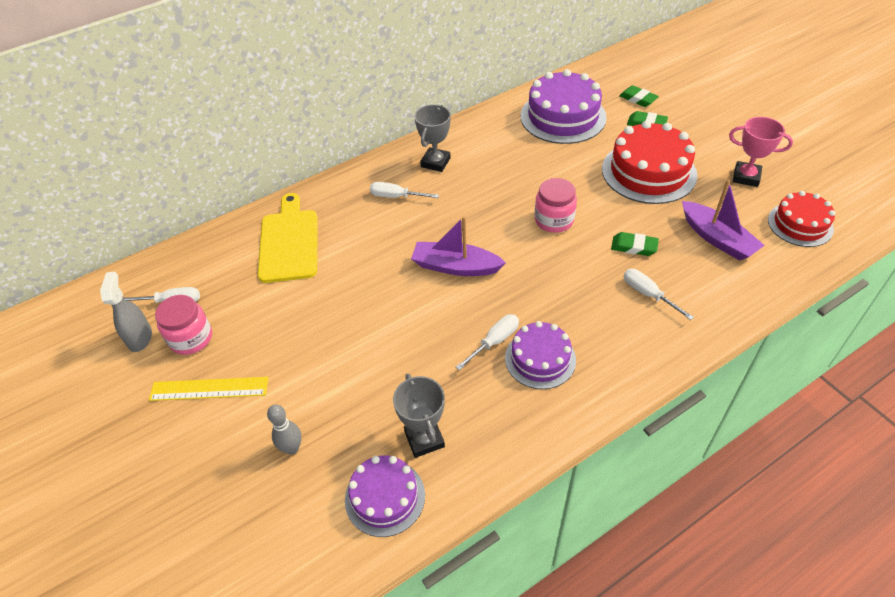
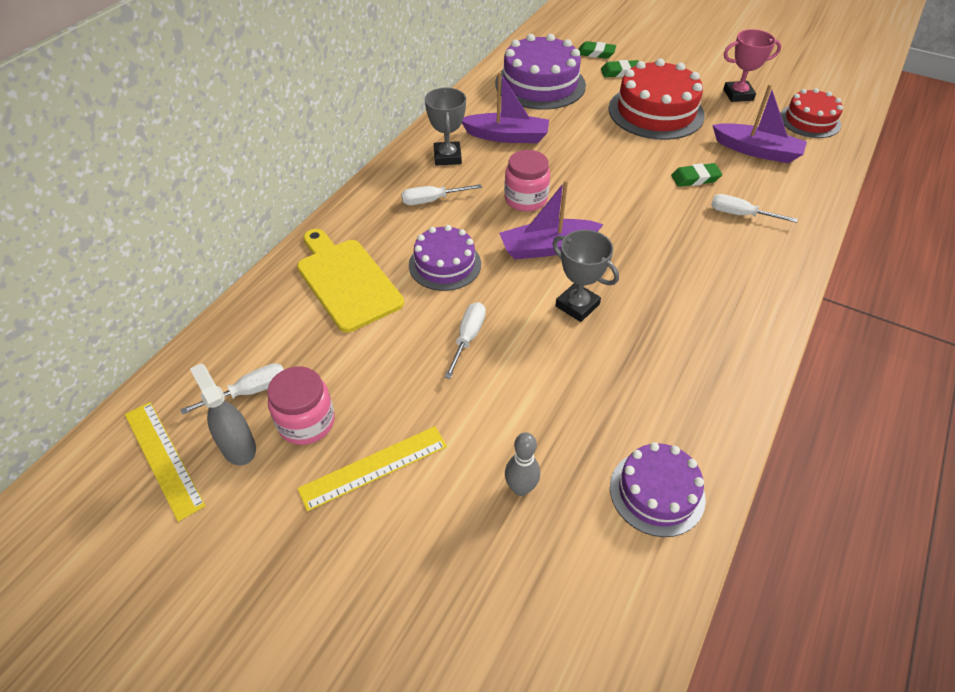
camera: 30 degrees left, 0 degrees up
(94, 327) = (164, 458): none -> yellow ruler
(424, 439) = (649, 419): grey trophy -> grey trophy (577, 305)
(495, 341) = (641, 302): white screwdriver -> white screwdriver (468, 337)
(497, 158) = (507, 136): none -> purple boat
(540, 359) = (695, 303): purple cake -> purple cake (445, 264)
(554, 220) = (606, 177): pink jar -> pink jar (525, 199)

